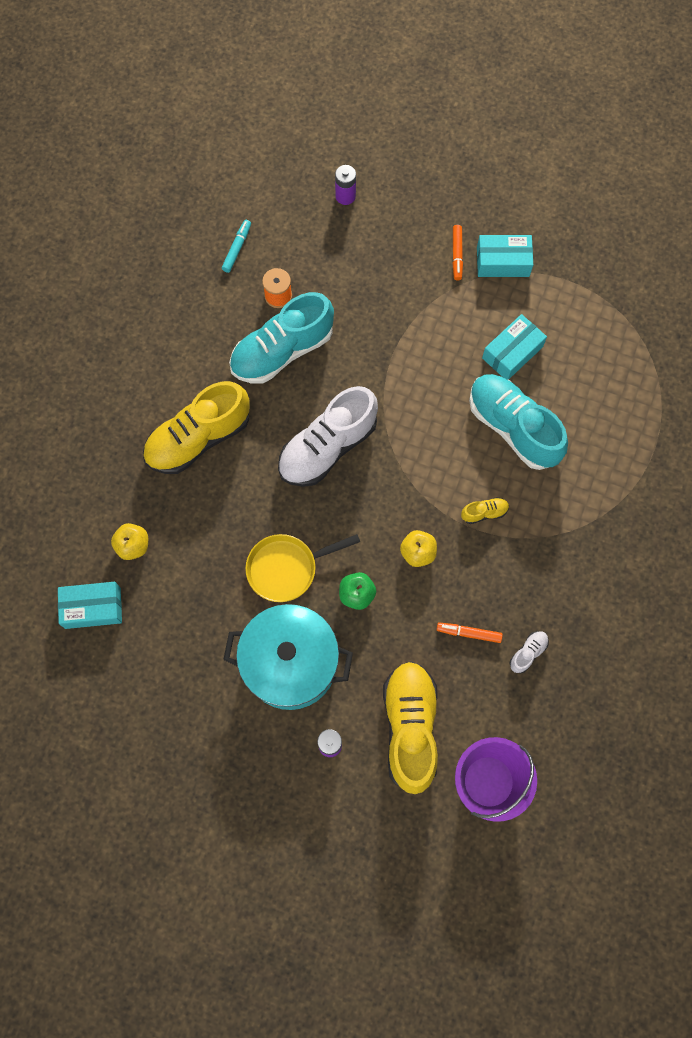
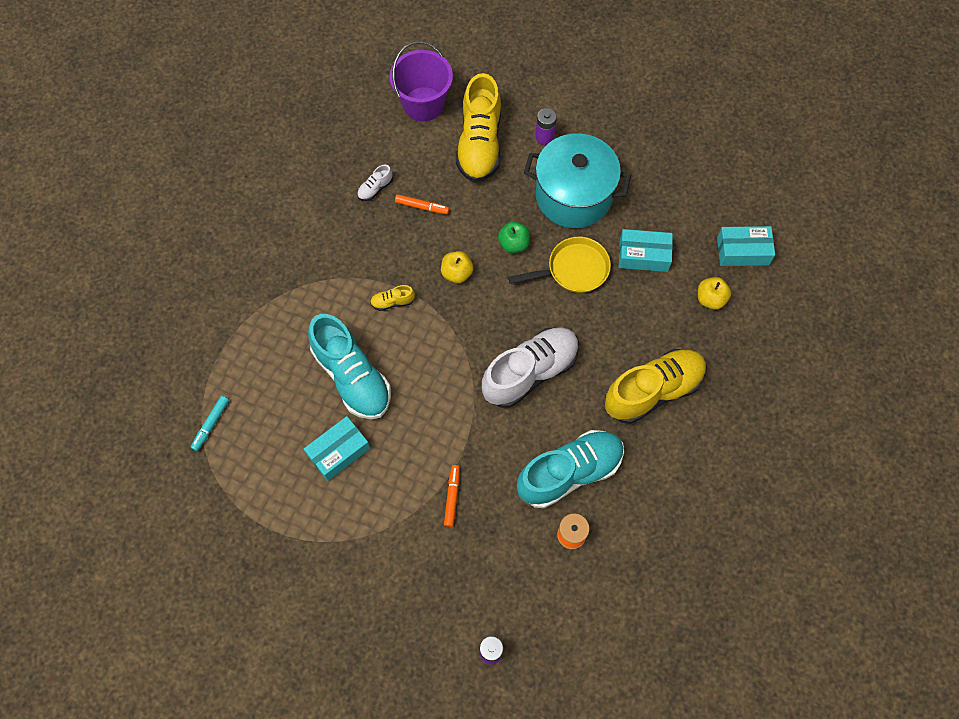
camera: 175 degrees left, 5 degrees down
(237, 248) = (614, 595): turquoise marker -> turquoise marker (211, 424)
(457, 255) = (377, 567): orange marker -> orange marker (452, 497)
(503, 262) = (329, 554): turquoise box -> turquoise box (643, 255)

